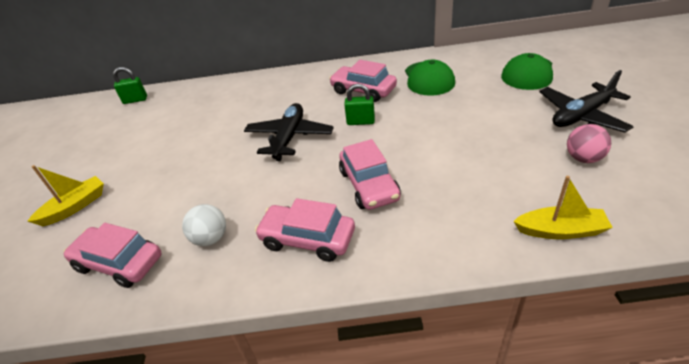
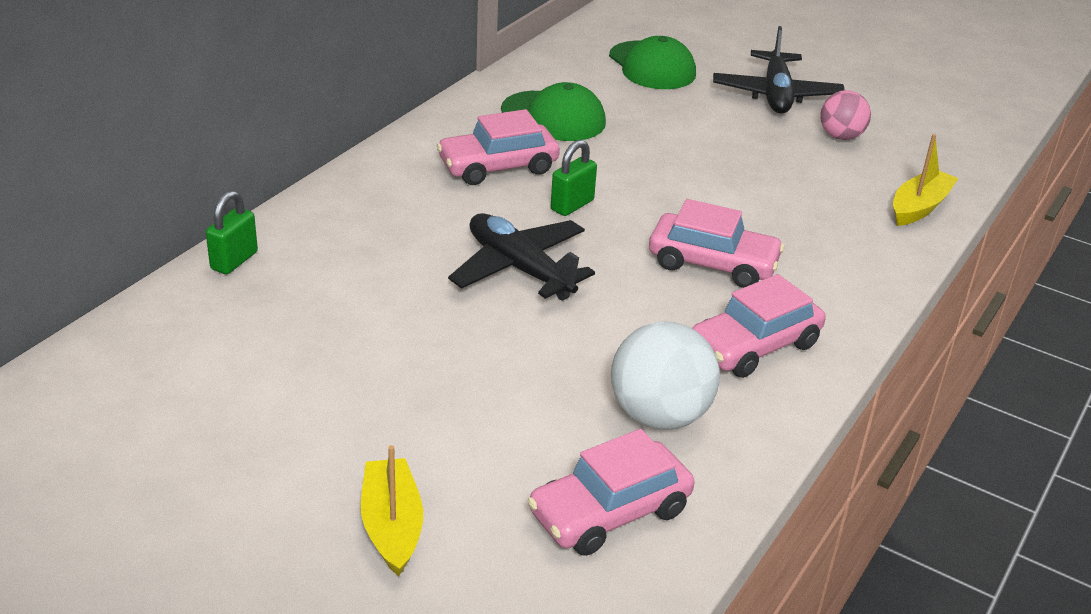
camera: 60 degrees left, 5 degrees down
(135, 100) = (106, 362): green padlock -> green padlock (234, 261)
(210, 238) = (659, 416): white ball -> white ball, size x1.59

